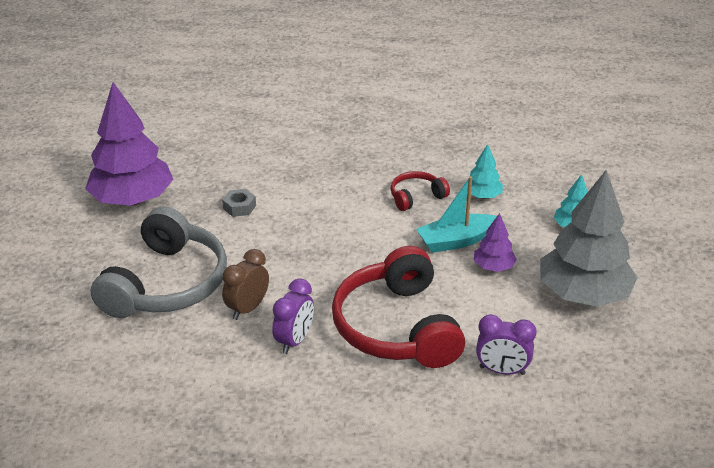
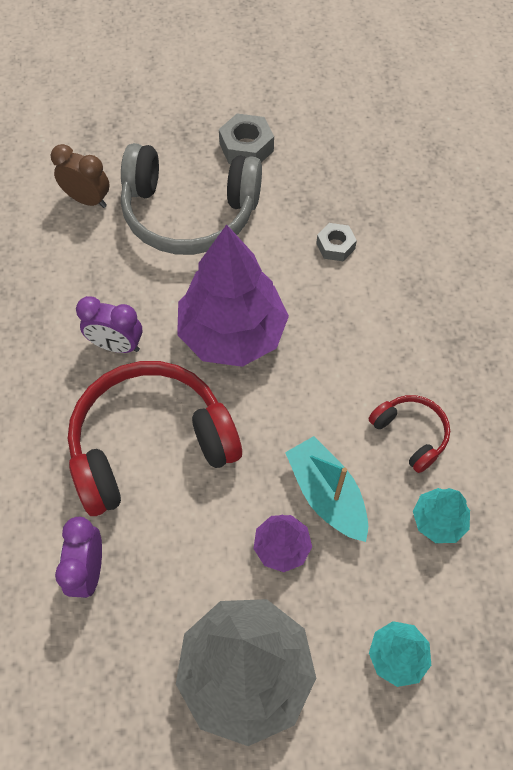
camera: 80 degrees right, 25 degrees up
(107, 242) = (246, 147): none -> grey nut
(132, 199) = (322, 148): purple tree -> purple tree (232, 333)
(247, 308) = (161, 292): brown clock -> brown clock (88, 200)

